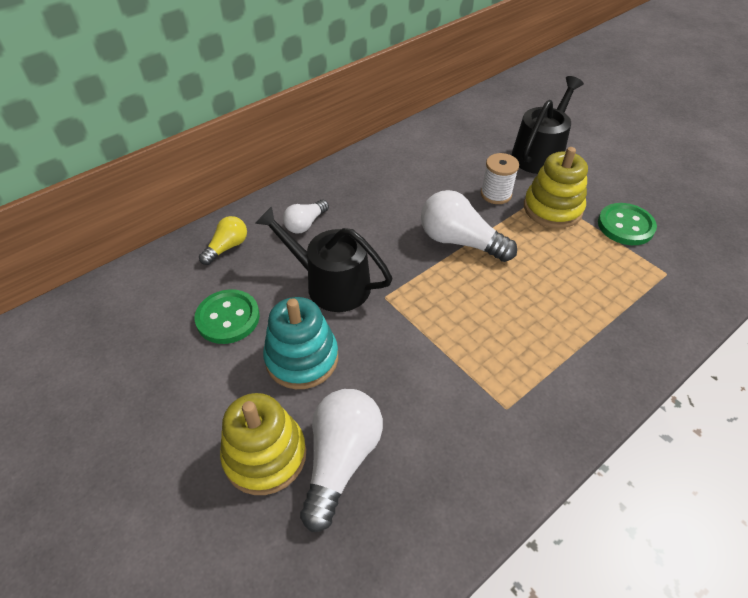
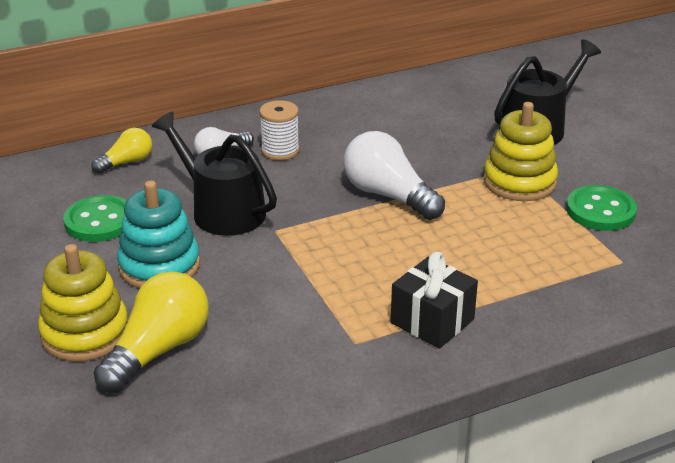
camera: 15 degrees right, 15 degrees down
(341, 460) = (158, 350): white light bulb -> yellow light bulb
(496, 194) = (458, 159): white spool -> white spool (280, 151)
(557, 369) = (432, 321): none -> black gift

